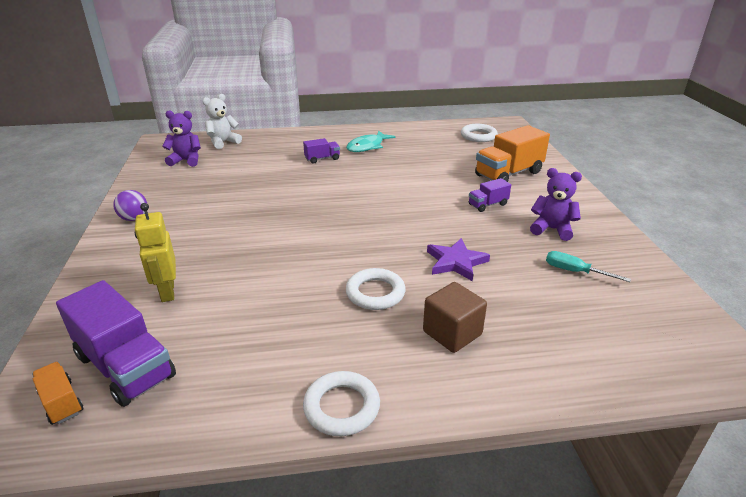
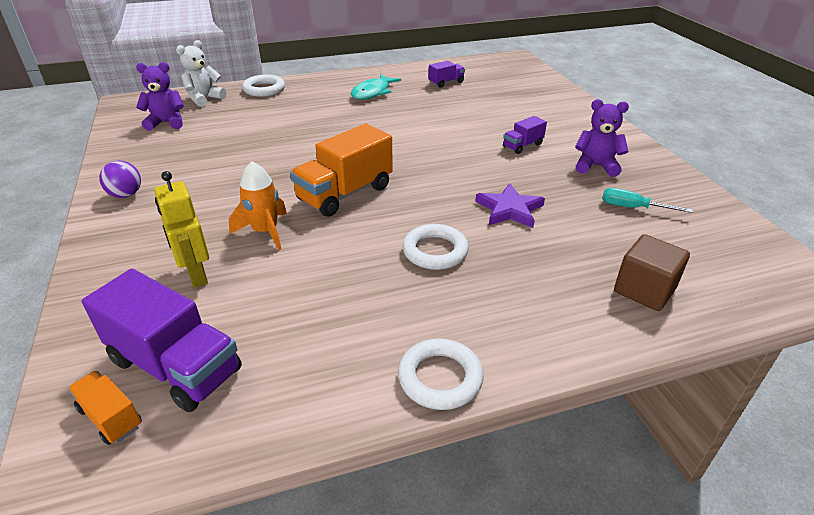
camera: 10 degrees left, 5 degrees up
(235, 260) = (265, 231): none -> orange rocket
(322, 159) = (326, 109): purple truck -> purple truck (446, 82)
(452, 333) = (530, 285): brown cube -> brown cube (644, 290)
(478, 136) = (489, 73): white ring -> white ring (264, 89)
(508, 174) = (533, 112): orange truck -> orange truck (345, 193)

